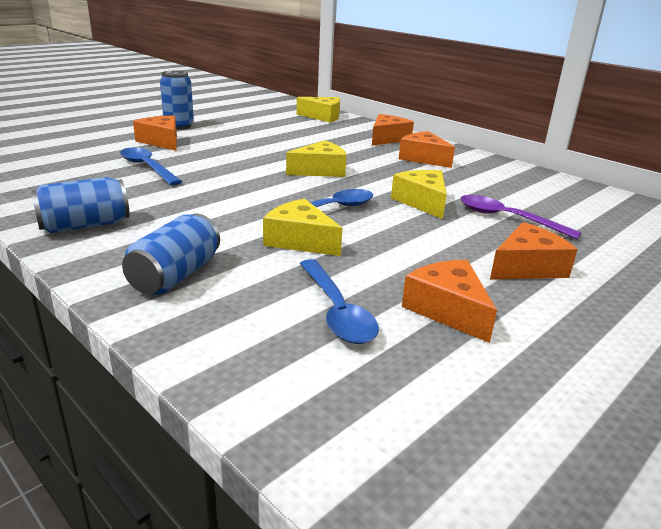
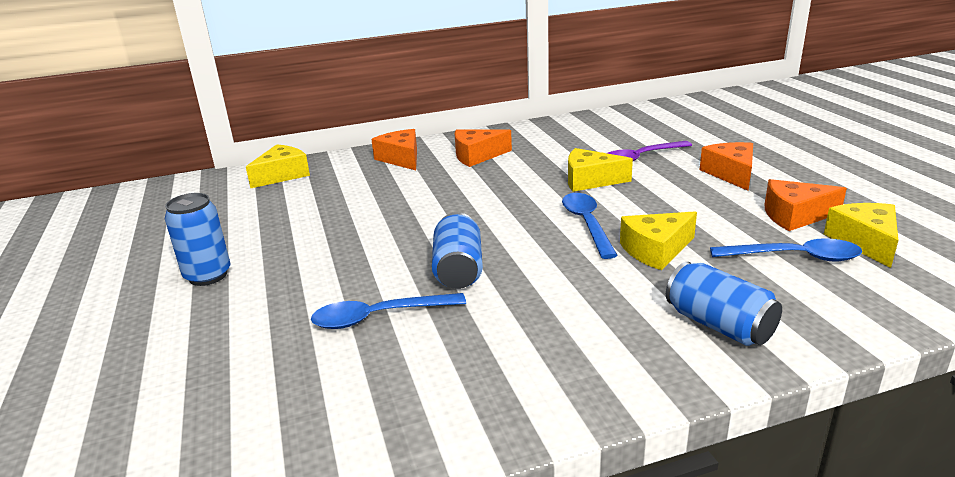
camera: 60 degrees left, 0 degrees up
(85, 226) = (565, 378): blue can -> blue can (458, 270)
(162, 141) = (271, 296): orange cheese -> none
(320, 170) = (474, 209): yellow cheese -> yellow cheese (865, 242)

